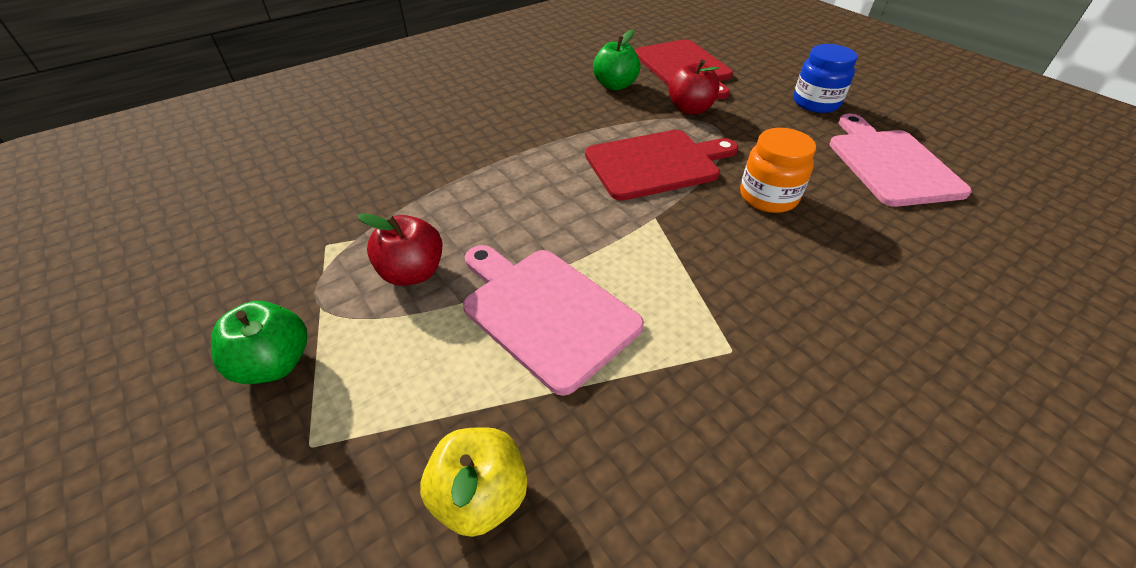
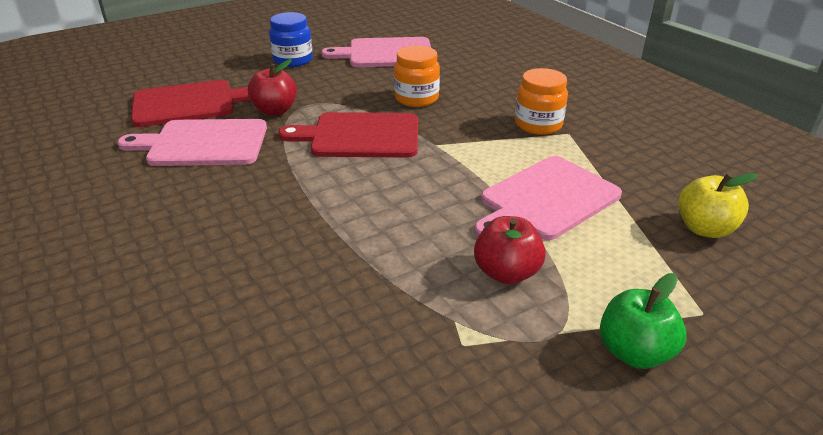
camera: 85 degrees left, 10 degrees down
(615, 85) = (203, 143): green apple -> pink cutting board
(656, 163) = (360, 136): red cutting board -> red cutting board turned 75 degrees counterclockwise
(745, 315) = (538, 125): none -> orange jar

